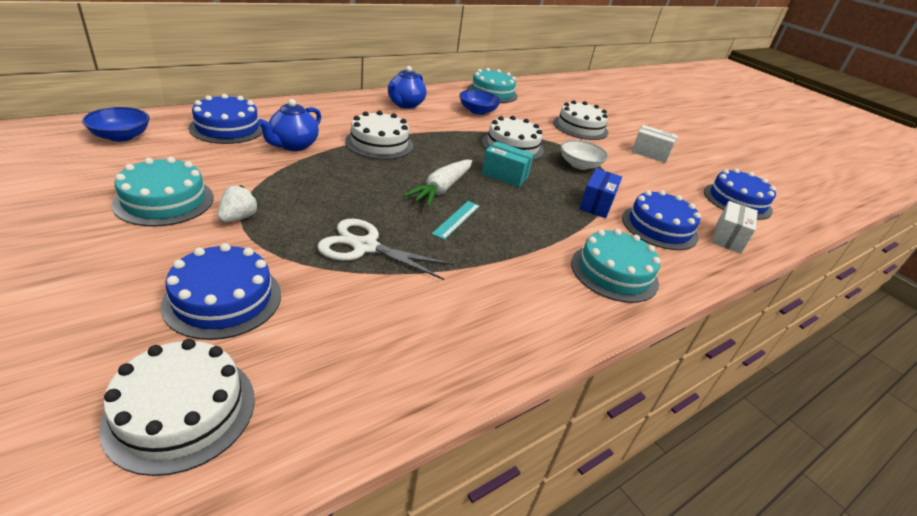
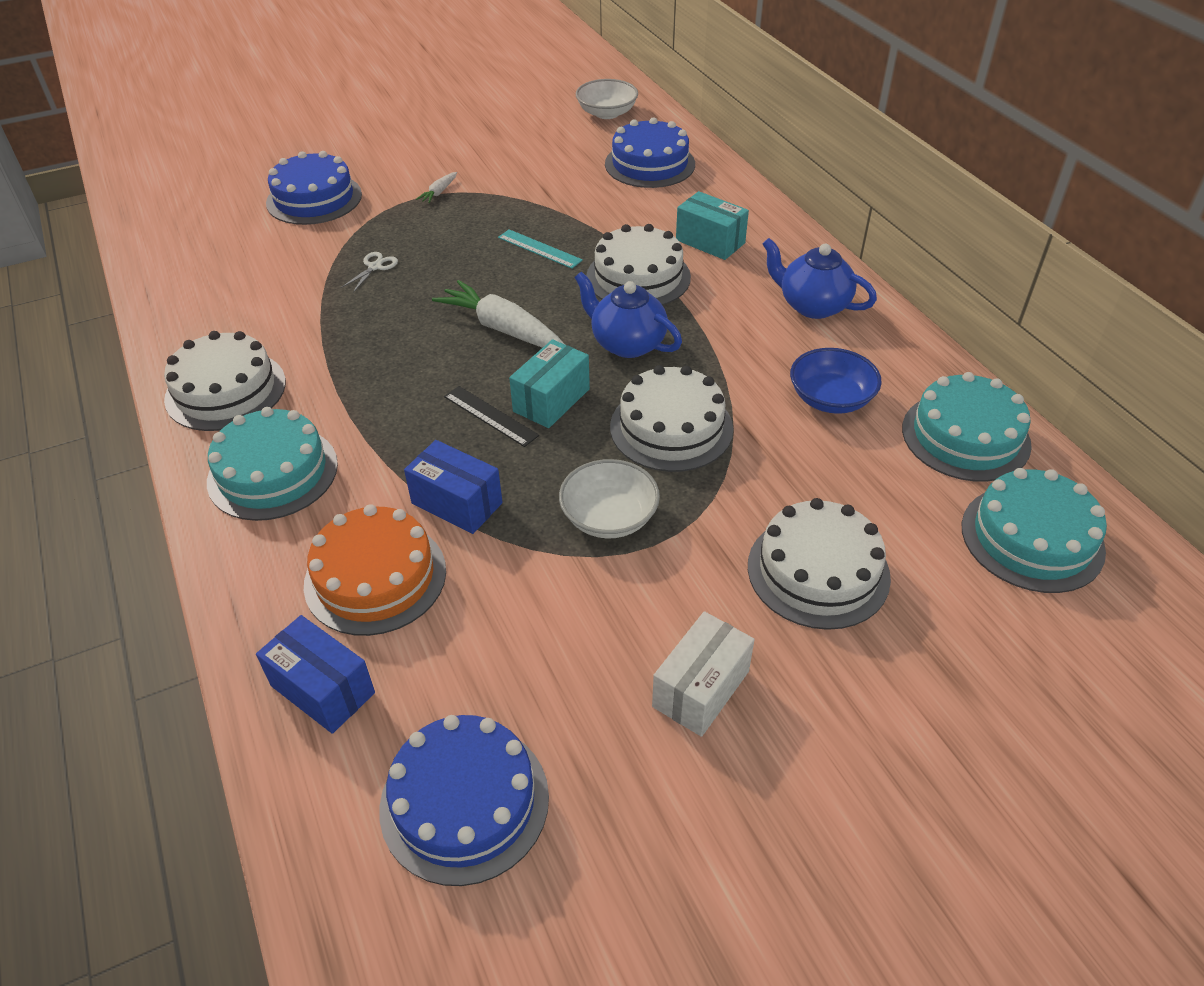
camera: 105 degrees right, 10 degrees up
(121, 136) = (607, 113): blue bowl -> white bowl
(164, 201) = (473, 153): turquoise cake -> turquoise cake (1032, 538)
(181, 411) = (203, 197): white cake -> white cake (225, 390)
(238, 218) = (439, 192): white strawberry -> white carrot
(293, 145) = (612, 210): blue teapot -> blue teapot (627, 344)
(340, 120) = (710, 241): none -> turquoise box
(365, 247) = (375, 267): white scissors -> white scissors, size x0.46
(456, 219) = (423, 337): turquoise ruler -> turquoise ruler (539, 249)
(525, 194) = (490, 416): none -> black ruler
(659, 227) = (375, 577): blue cake -> orange cake
(728, 238) = (322, 689): white box -> blue box

